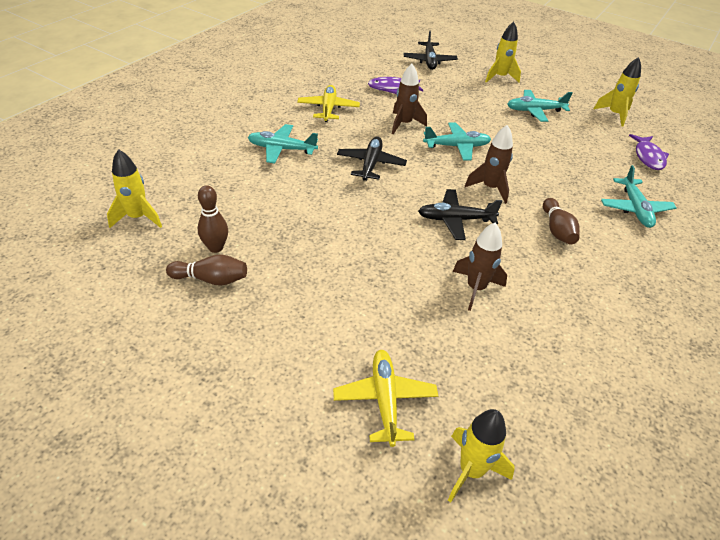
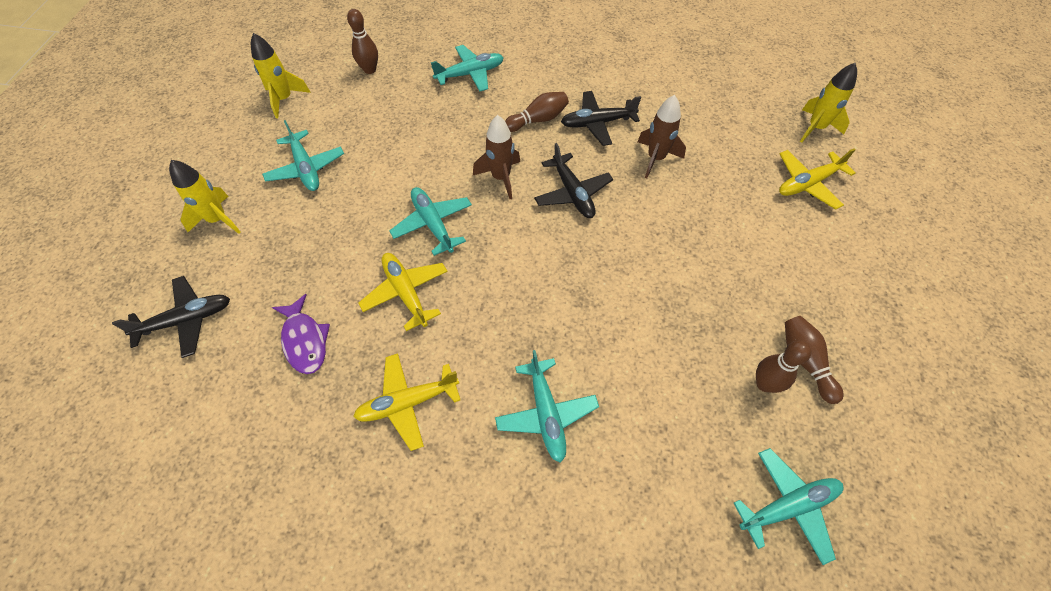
camera: 110 degrees left, 15 degrees up
(138, 217) = (788, 506): yellow rocket -> turquoise plane
(371, 164) = (519, 297): black plane -> black plane (597, 123)
(404, 124) = (406, 292): brown rocket -> yellow plane
(648, 157) = (370, 70): purple fish -> brown bowling pin

